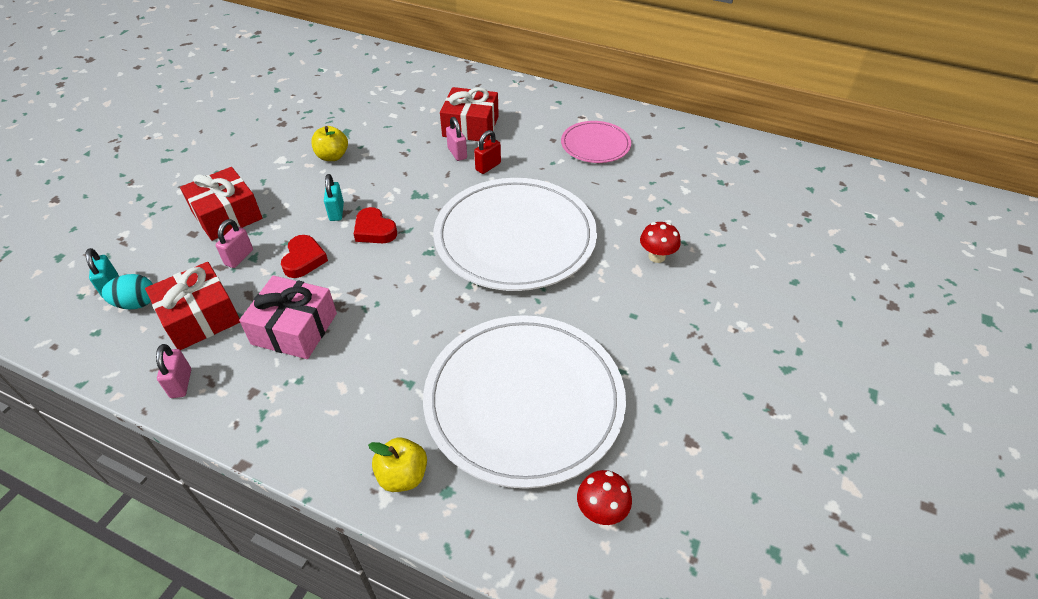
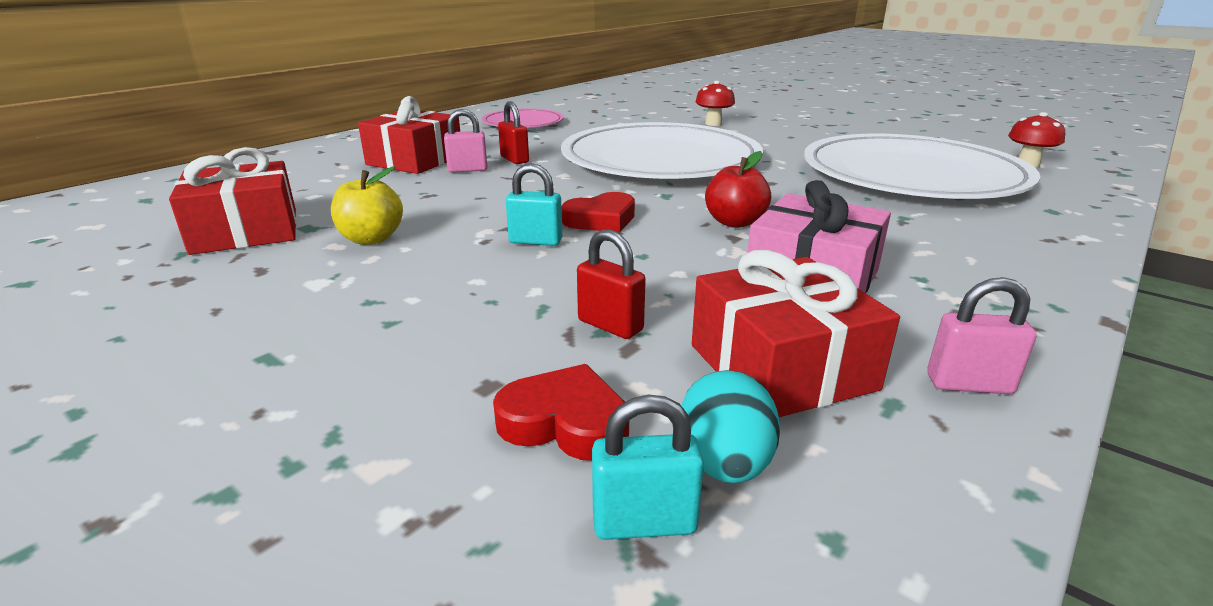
camera: 75 degrees left, 20 degrees down
(227, 215) = (456, 340): red gift -> red gift (246, 231)
(239, 257) = (610, 325): pink padlock -> red padlock
(304, 259) = (645, 268): red heart -> red heart (565, 422)
(380, 290) = (735, 222): none -> red apple
(403, 476) = (1047, 227): yellow apple -> none

